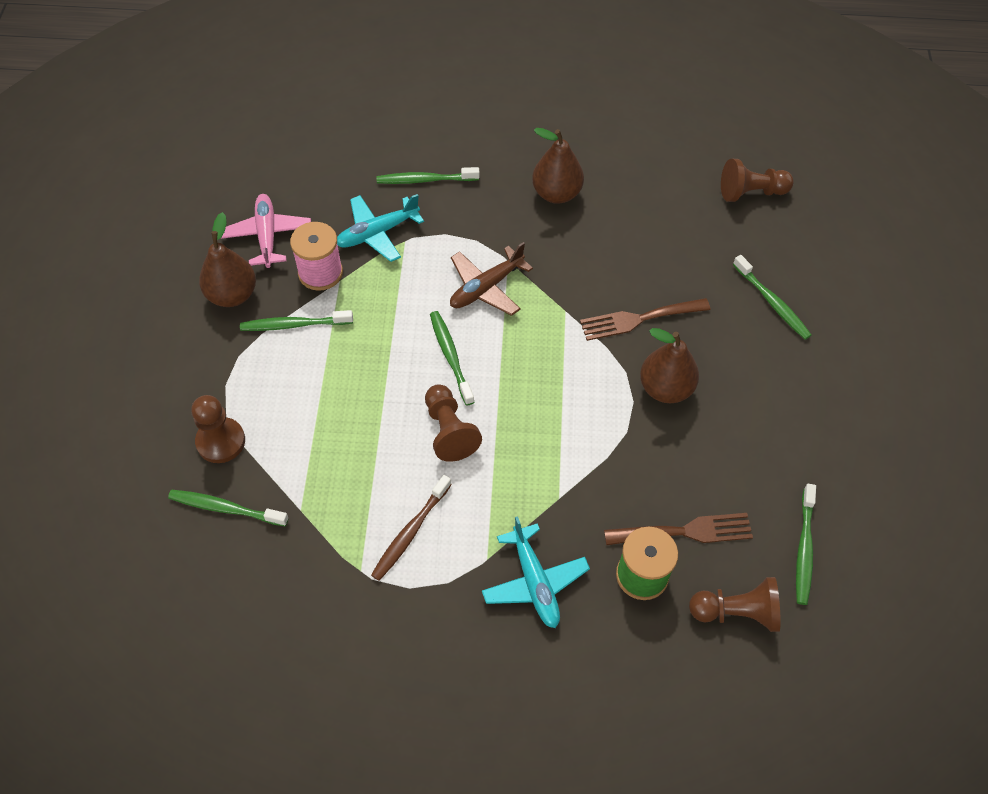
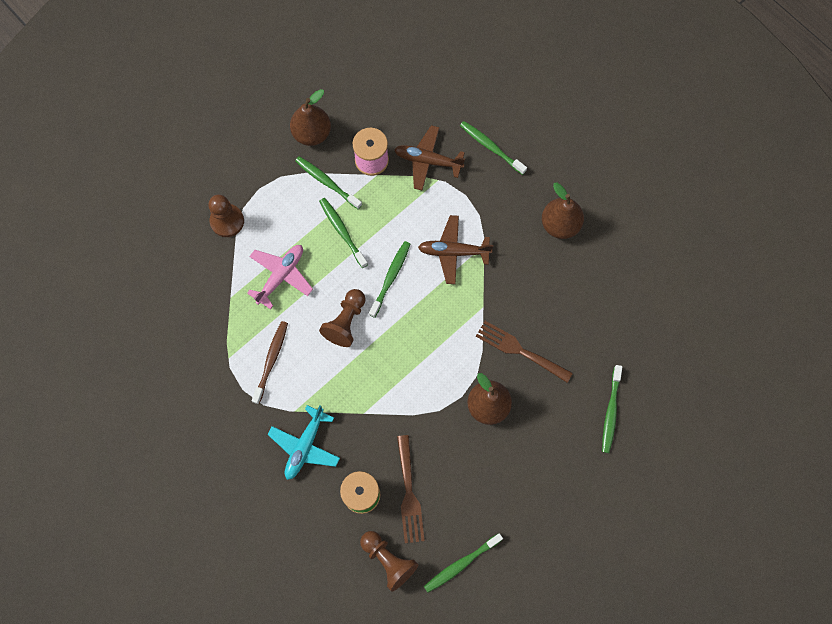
camera: 45 degrees right, 15 degrees up
(226, 508) = (196, 262): green toothbrush -> green toothbrush (342, 231)
(267, 236) = (365, 109): pink plane -> pink plane (281, 276)
(377, 233) = (428, 161): turquoise plane -> brown plane
(410, 532) = (271, 360): brown toothbrush -> brown toothbrush turned 120 degrees clockwise
(685, 531) = (409, 494): brown fork -> brown fork turned 45 degrees clockwise
(751, 192) = (683, 329): brown pawn -> none

